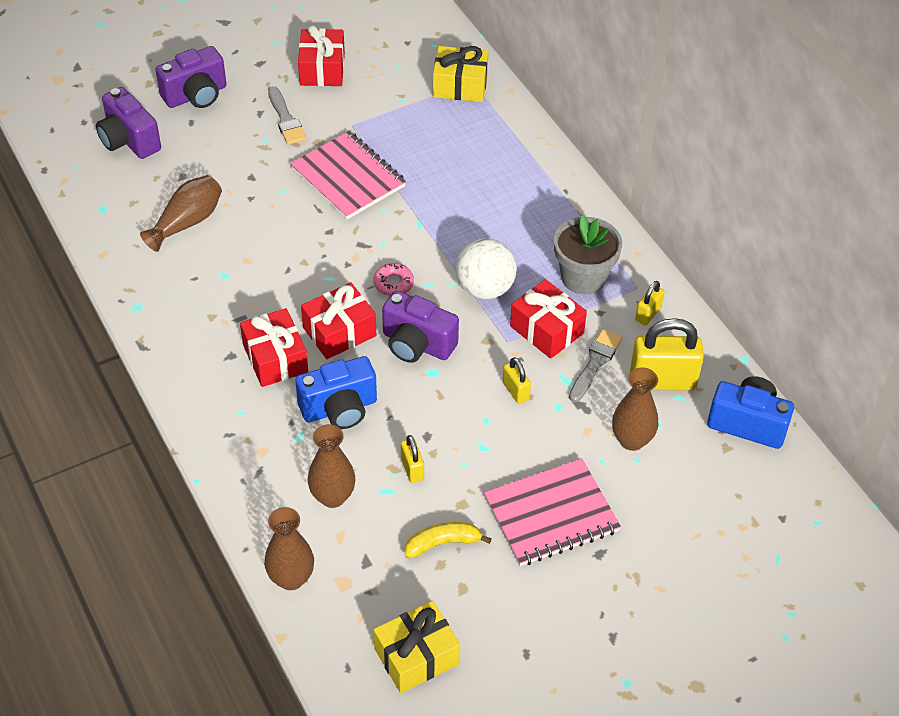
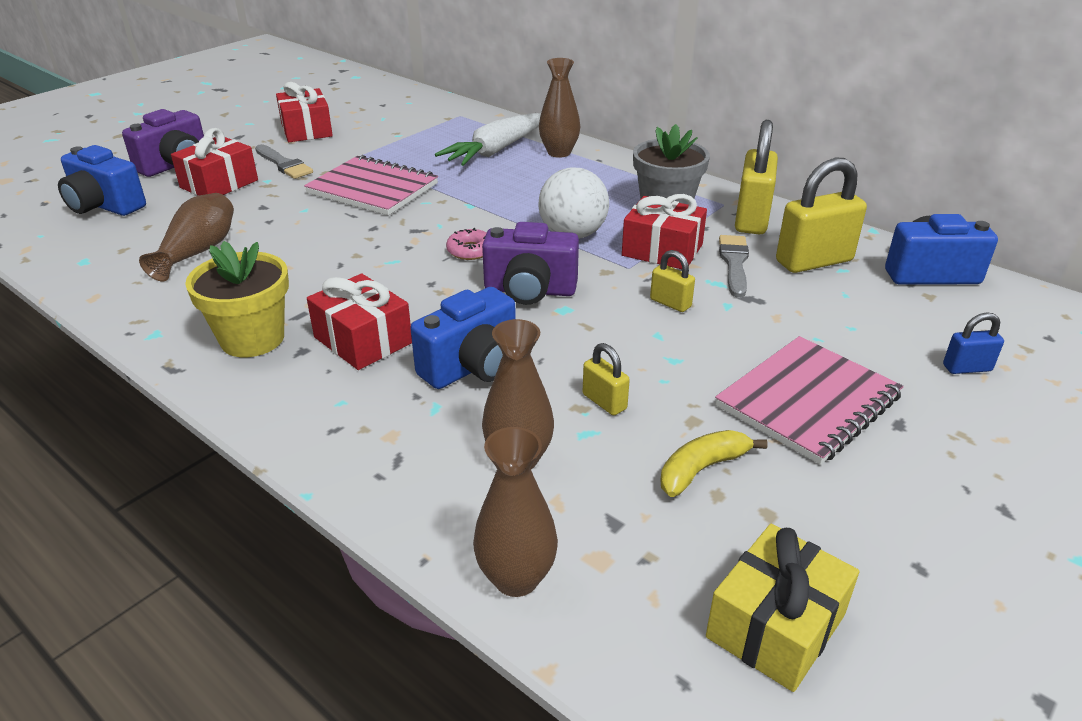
camera: 20 degrees left, 15 degrees down
(129, 140) = (104, 206): purple camera -> blue camera
(201, 333) = (252, 339): none -> yellow flower pot
(339, 332) = (431, 300): red gift -> red gift (219, 184)
(460, 85) = (450, 119): yellow gift -> none
(479, 150) = (496, 150): none -> white carrot
(631, 440) = (830, 313): brown vase -> brown vase (559, 152)
(648, 314) = (751, 219): yellow padlock -> yellow padlock, size x1.99
(690, 524) = (967, 368): none -> blue padlock

